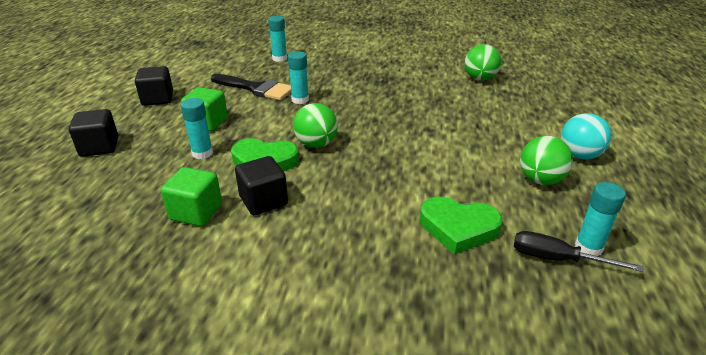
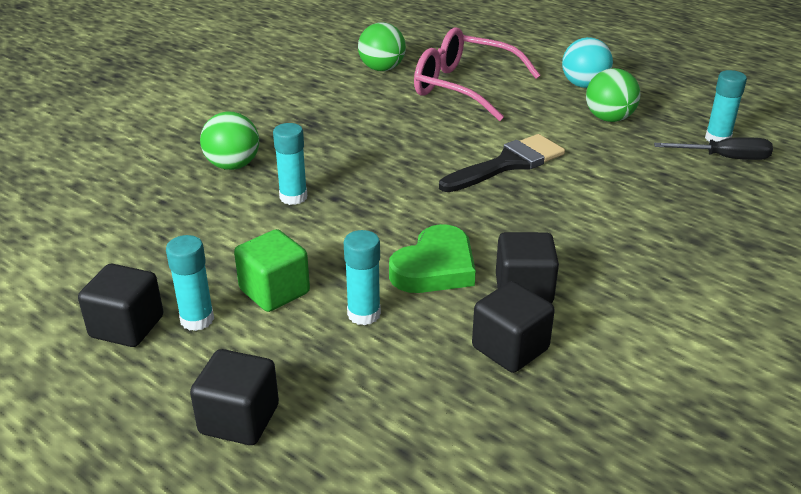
camera: 60 degrees left, 0 degrees up
(196, 212) = (510, 348): green cube -> black cube
(256, 88) = (211, 223): black brush -> black brush (508, 164)
(279, 58) = (131, 177): turquoise glue stick -> turquoise glue stick (197, 319)
(316, 144) = (426, 218): green ball -> green ball (233, 165)
(458, 228) = (654, 186): green heart -> none
(498, 110) = (463, 87): none -> pink glasses
(557, 259) = (724, 158): black screwdriver -> black screwdriver turned 135 degrees counterclockwise

